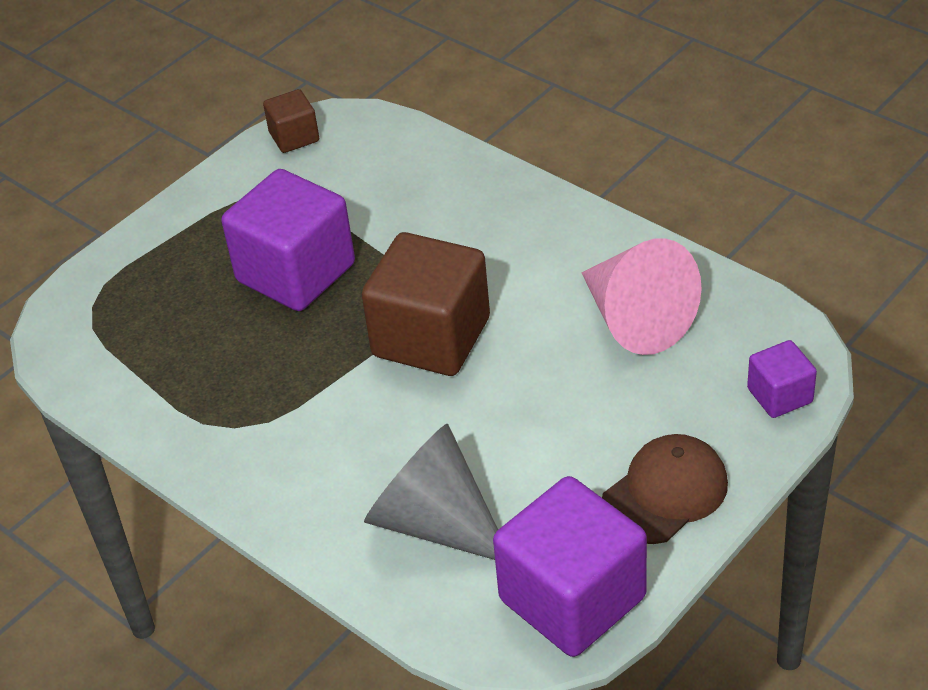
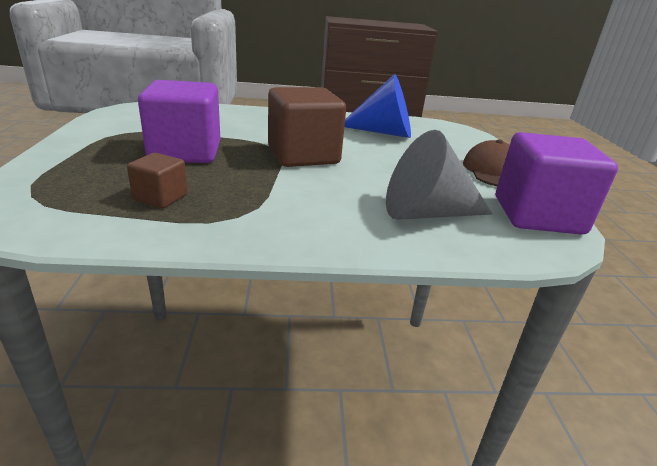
camera: 50 degrees left, 15 degrees down
(294, 137) = (115, 114): brown cube -> brown cube (160, 197)
(636, 319) = (383, 132): pink cone -> blue cone
(780, 395) = (472, 138): purple cube -> none

